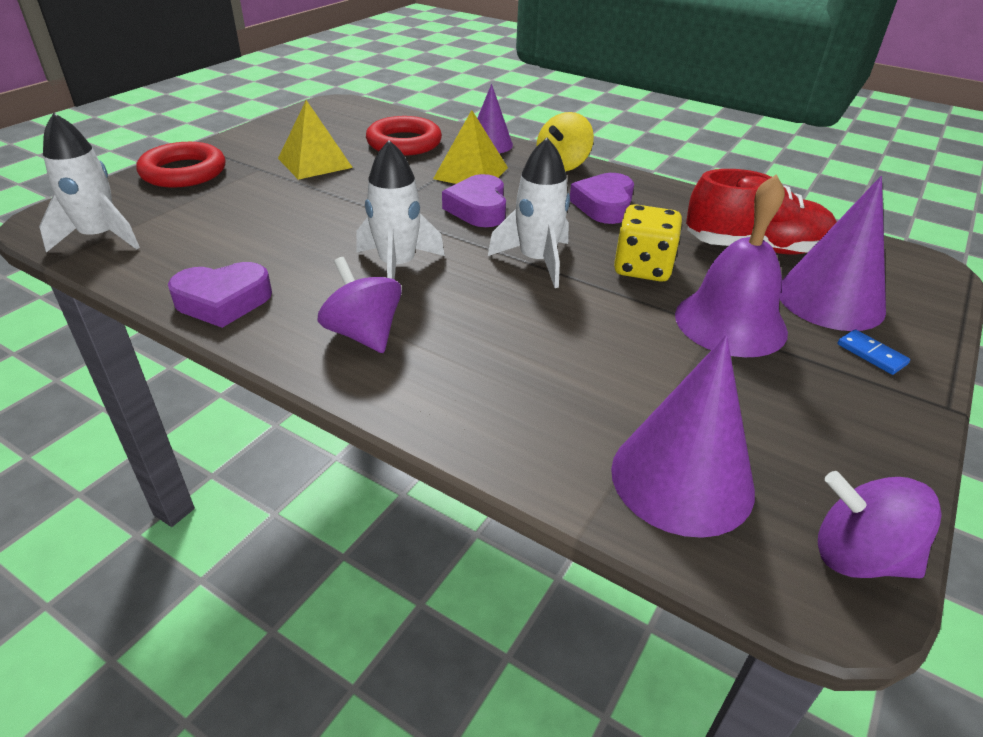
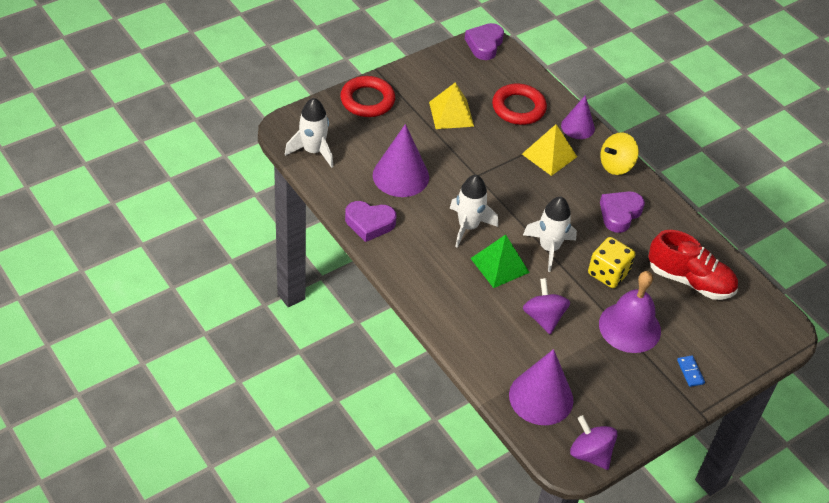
camera: 20 degrees right, 10 degrees up
(364, 334) = (433, 269): purple spinning top -> purple spinning top (543, 317)
(474, 299) = (499, 265): none -> green pyramid
(478, 208) = (537, 192): purple heart -> purple heart (484, 44)
(830, 300) = (701, 332): purple cone -> purple cone (400, 176)

